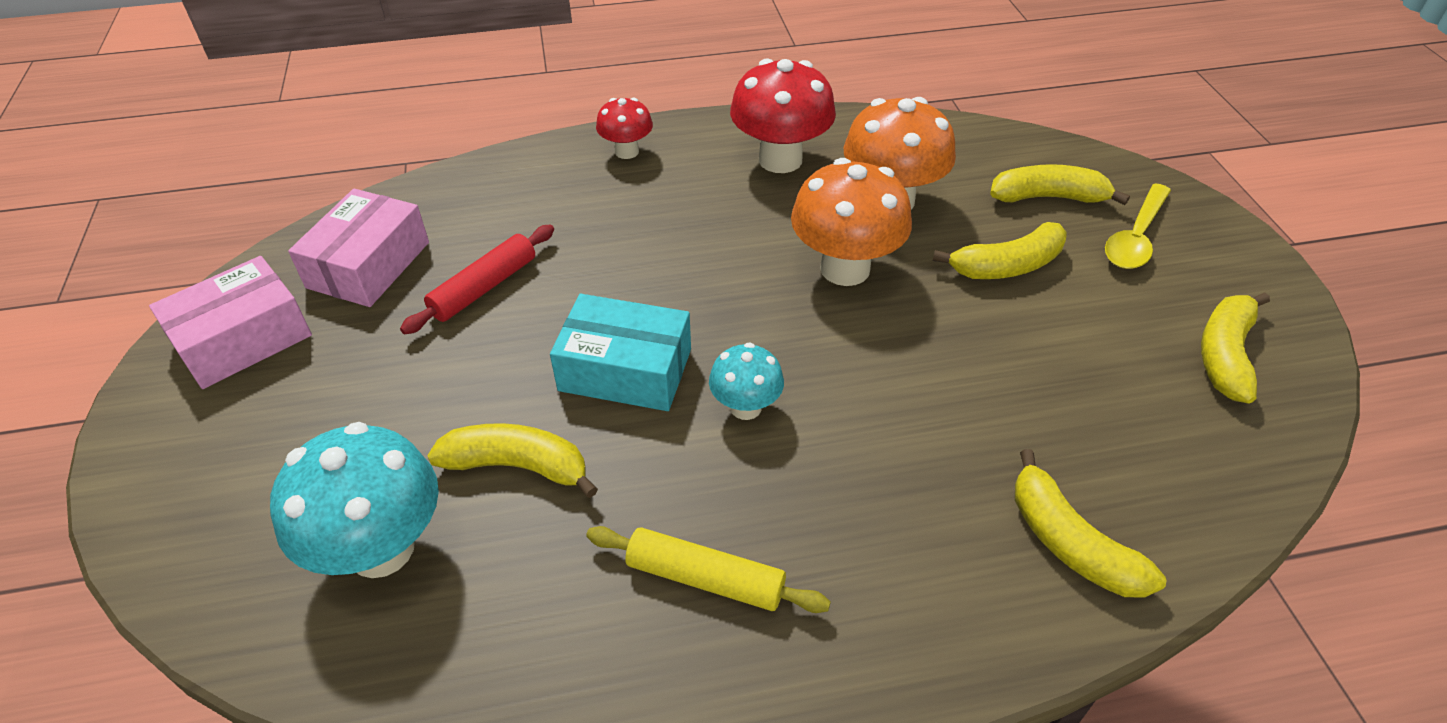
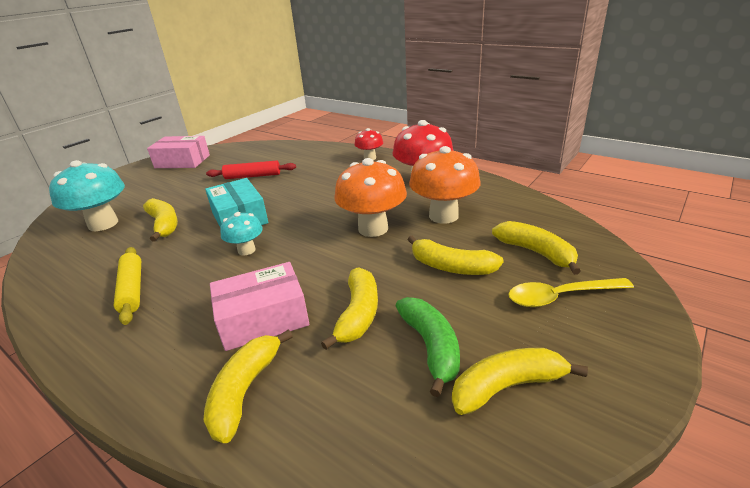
camera: 50 degrees right, 15 degrees down
(369, 265) = (240, 157): pink box -> pink box (263, 318)
(1020, 384) = (358, 314): none -> yellow banana
(1128, 366) = (431, 347): none -> green banana

